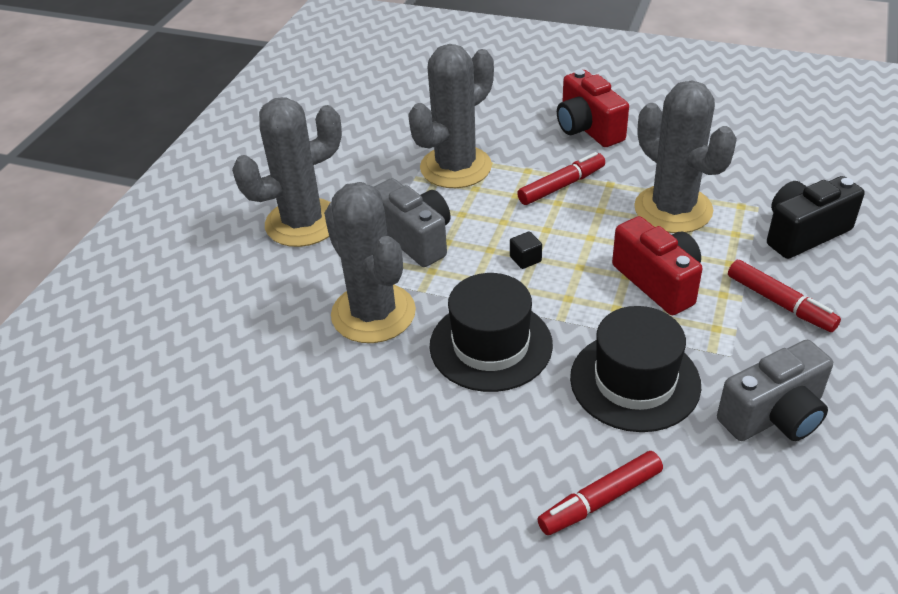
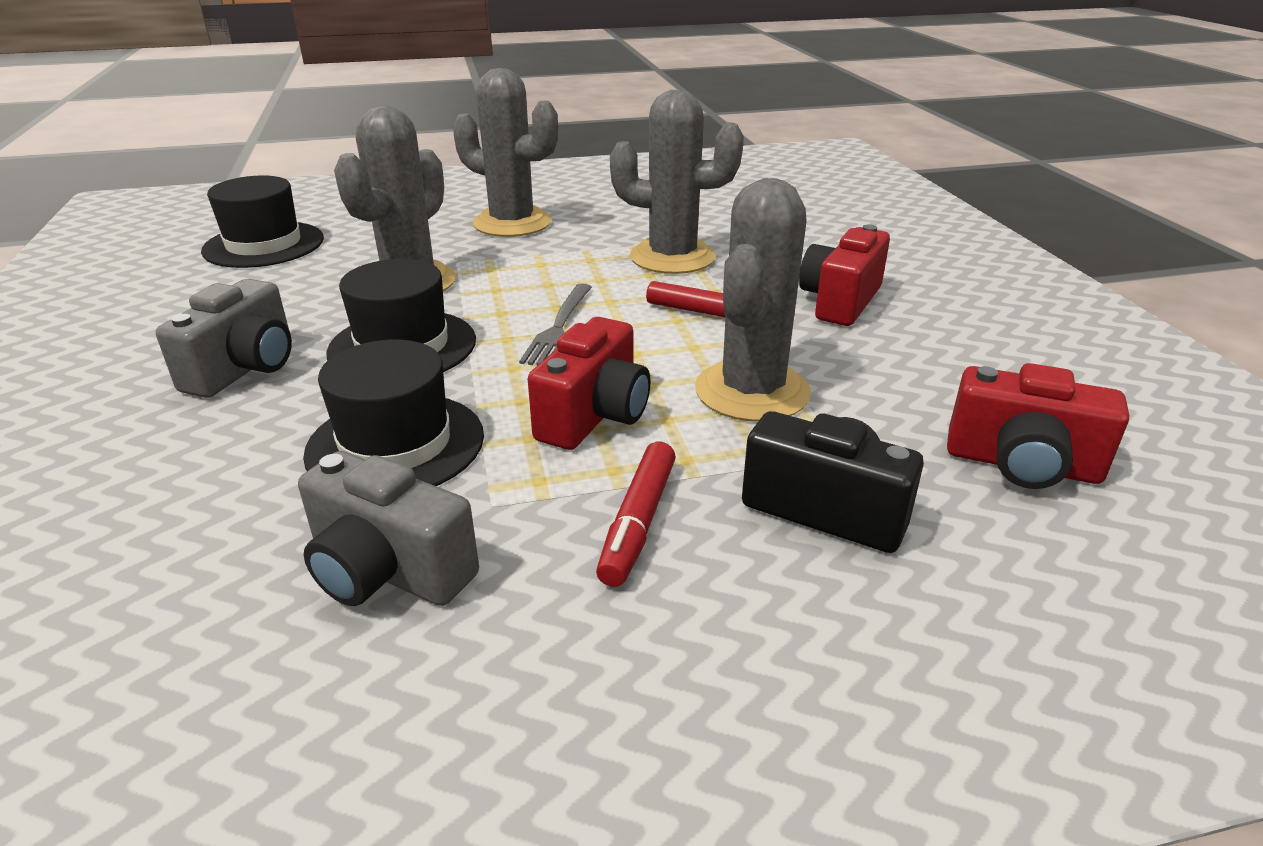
camera: 55 degrees right, 10 degrees down
(186, 391) = (264, 245): none -> black hat
(415, 238) = (537, 270): grey camera -> grey camera (245, 368)
(525, 259) = (558, 328): black cube -> grey fork
(600, 500) = (182, 470): red marker -> none
(802, 155) = (1022, 464): none -> red camera

